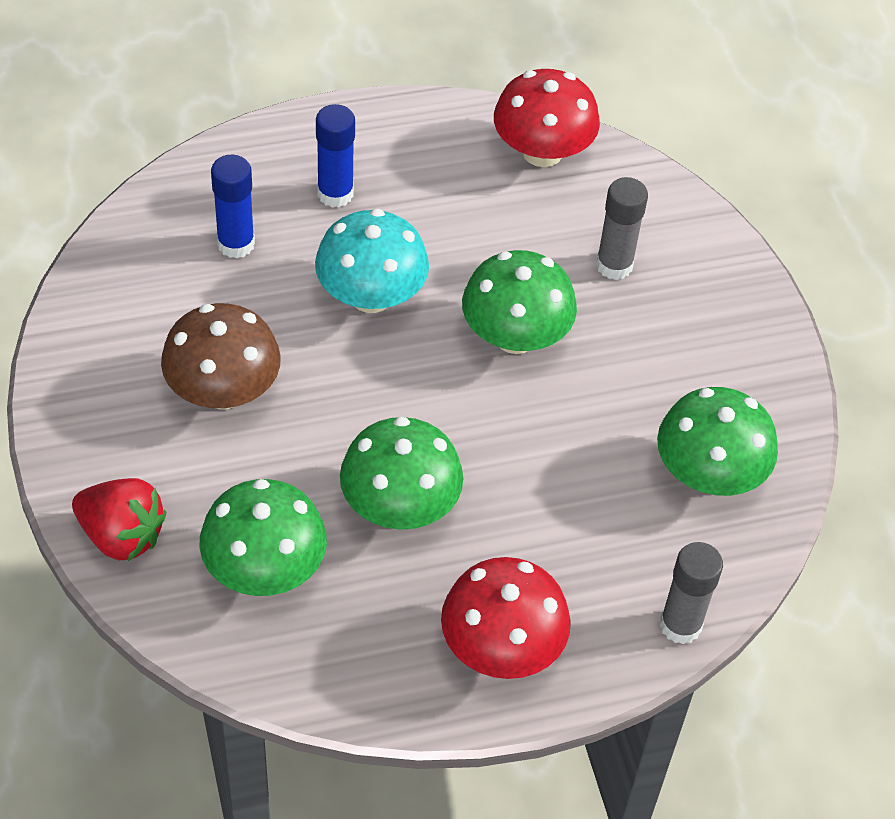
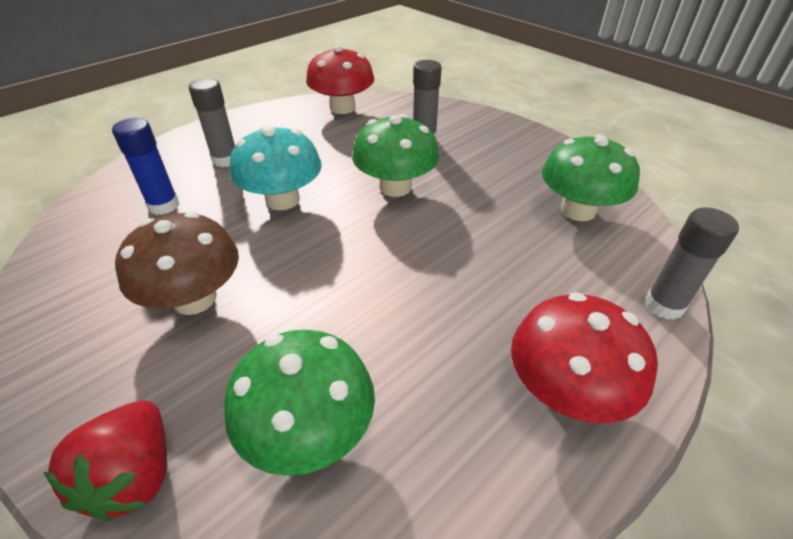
camera: 25 degrees left, 10 degrees down
(122, 536) = (135, 475): red strawberry -> red strawberry turned 90 degrees clockwise
(335, 194) = (225, 160): blue glue stick -> grey glue stick
(400, 506) = (395, 319): green mushroom -> none

